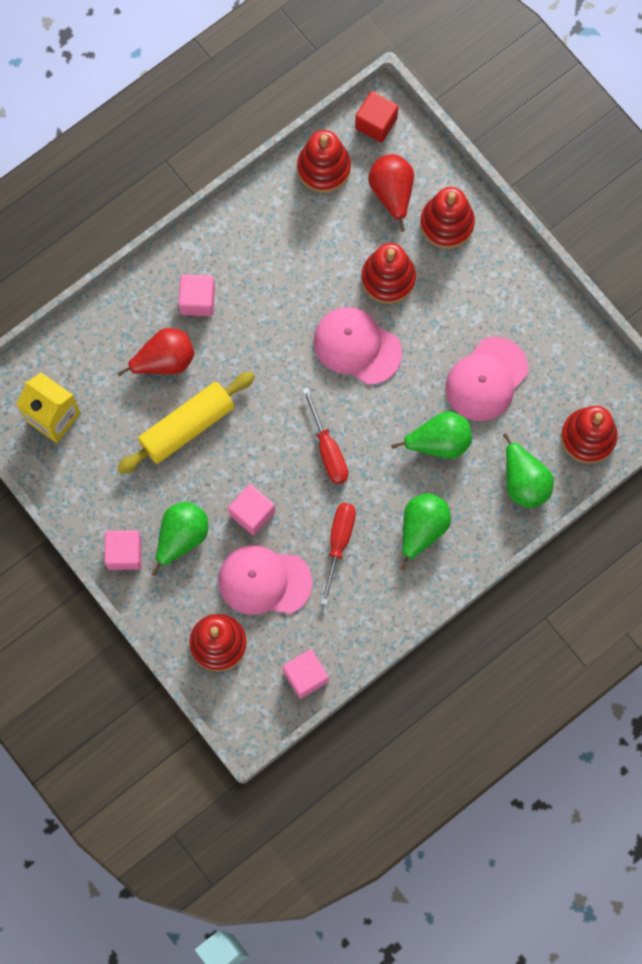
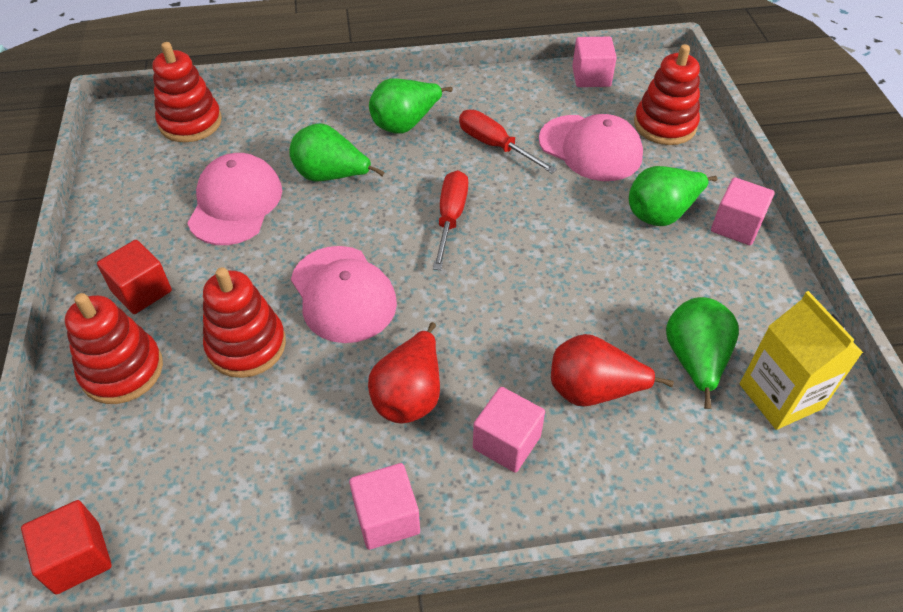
camera: 150 degrees left, 25 degrees down
(187, 426) = (601, 307): yellow rolling pin -> none
(252, 513) = (570, 201): pink cube -> pink cube (386, 518)
(324, 168) = (205, 532): red stacking toy -> none
(339, 543) = (494, 145): red screwdriver -> red screwdriver turned 90 degrees clockwise
(392, 193) = (149, 443): red pear -> red pear (410, 395)
(485, 278) = (142, 291): none -> red cube
(486, 379) = (235, 203): pink cap -> pink cap turned 60 degrees counterclockwise
(524, 482) = (280, 117): green pear -> green pear (694, 361)

